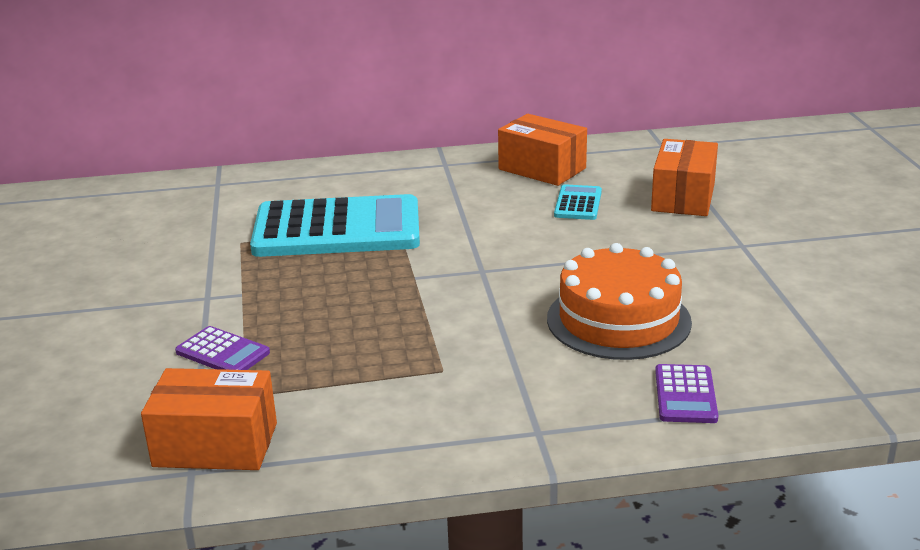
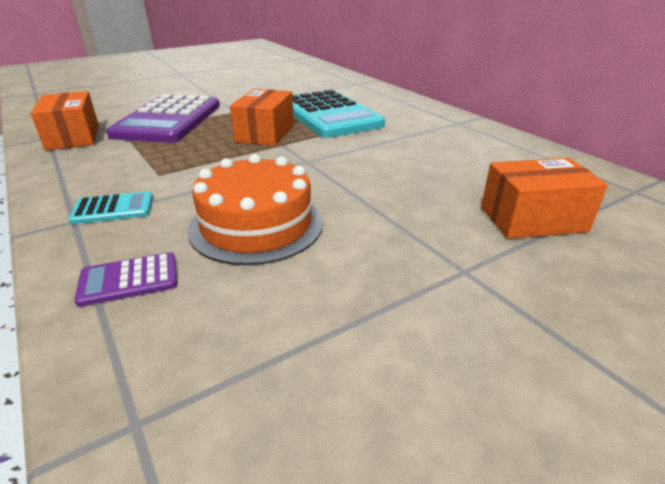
camera: 65 degrees right, 5 degrees up
(222, 352) = (169, 120): purple calculator -> purple calculator, size x2.33
(542, 169) = (498, 151): orange box -> orange box (265, 133)
(578, 203) = (454, 174): turquoise calculator -> turquoise calculator (113, 209)

